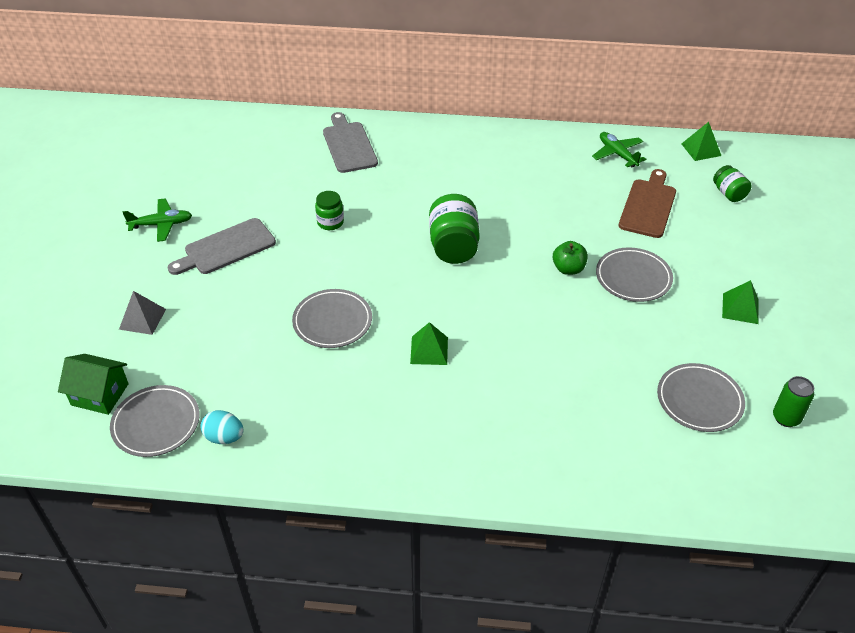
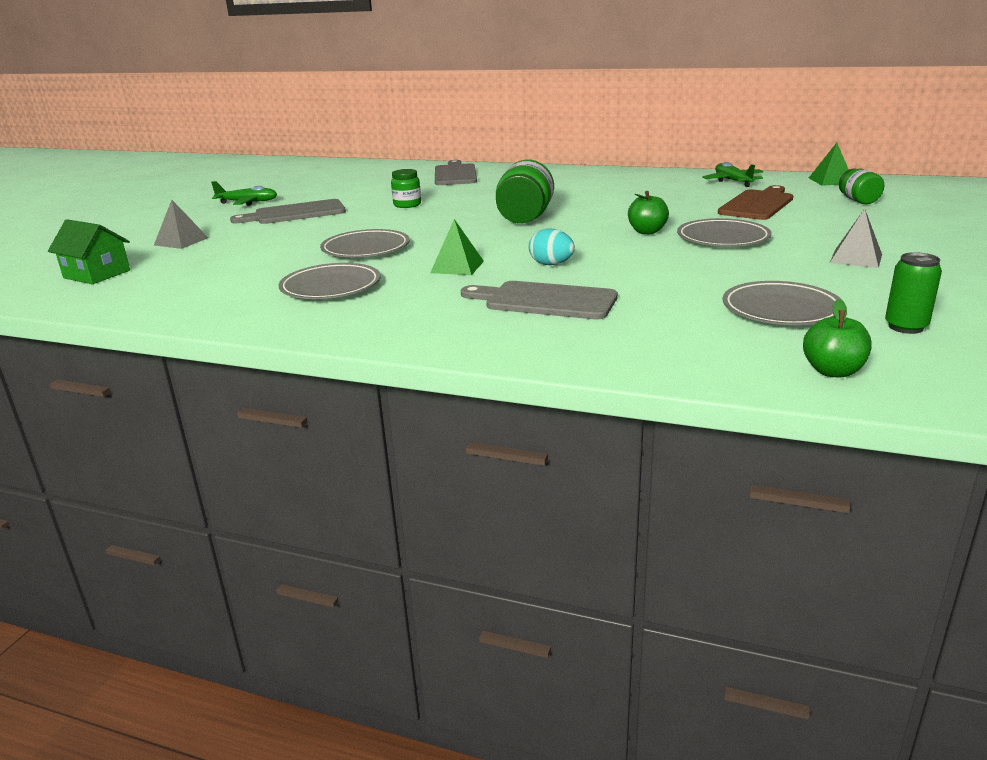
camera: 15 degrees right, 20 degrees down
(156, 423) = (132, 291): grey plate -> grey plate (331, 287)
(224, 437) = (192, 302): turquoise egg -> turquoise egg (551, 264)
(522, 404) = (545, 301): none -> grey cutting board
(740, 308) = (856, 258): green pyramid -> grey pyramid
(746, 486) = (833, 371): none -> green apple

